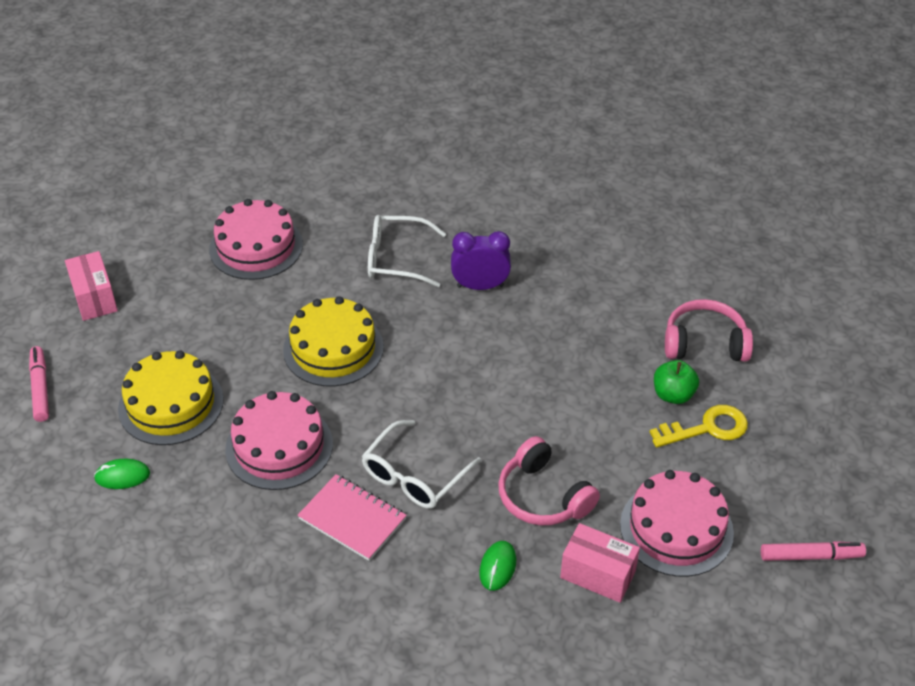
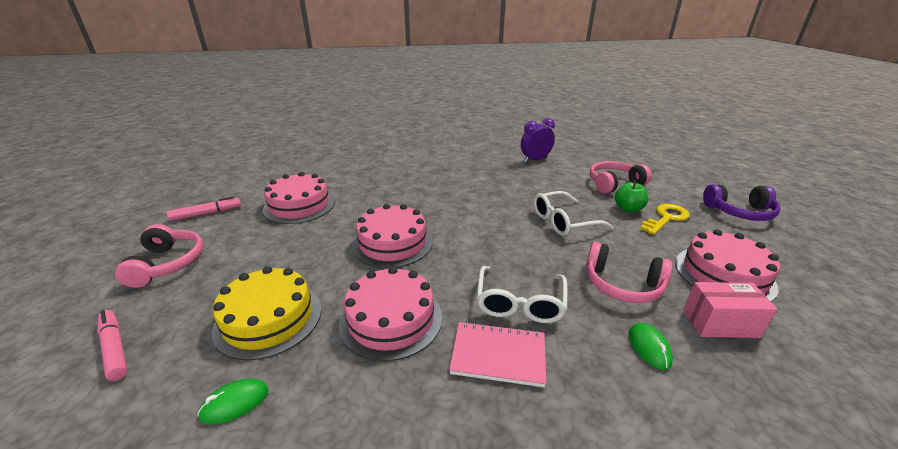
camera: 25 degrees left, 15 degrees down
(95, 298) = (167, 264): pink box -> pink headphones
(333, 348) = (392, 243): yellow cake -> pink cake
(396, 259) = (403, 190): white glasses -> white glasses (563, 221)
(480, 286) = (465, 190): purple clock -> purple clock (535, 160)
(811, 556) = (812, 262): pink marker -> pink marker (206, 213)
(827, 455) = (739, 212): none -> purple headphones

